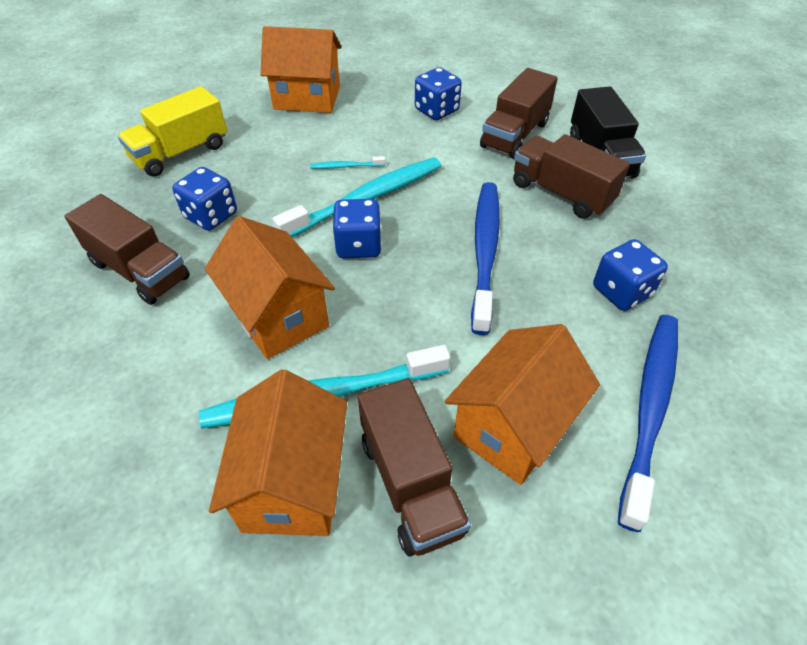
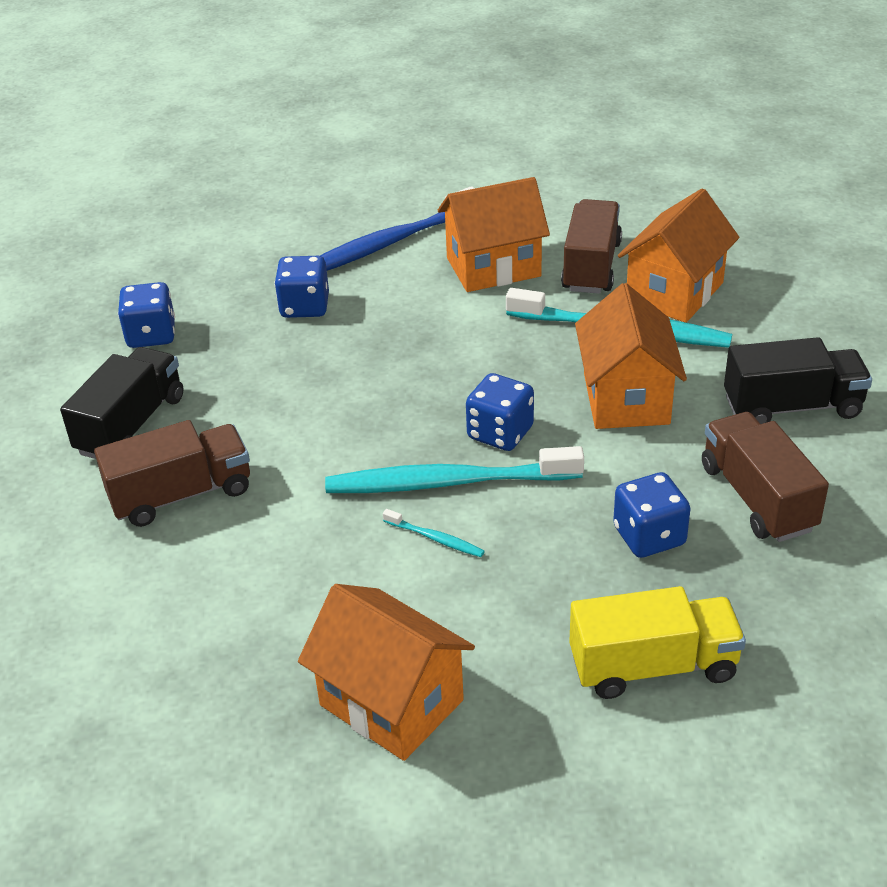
camera: 145 degrees left, 10 degrees down
(123, 370) = (792, 407): none -> black truck
(436, 110) = (228, 581): blue dice -> blue dice (151, 335)
(485, 251) = (380, 379): blue toothbrush -> none
(561, 193) = (233, 403): brown truck -> none

